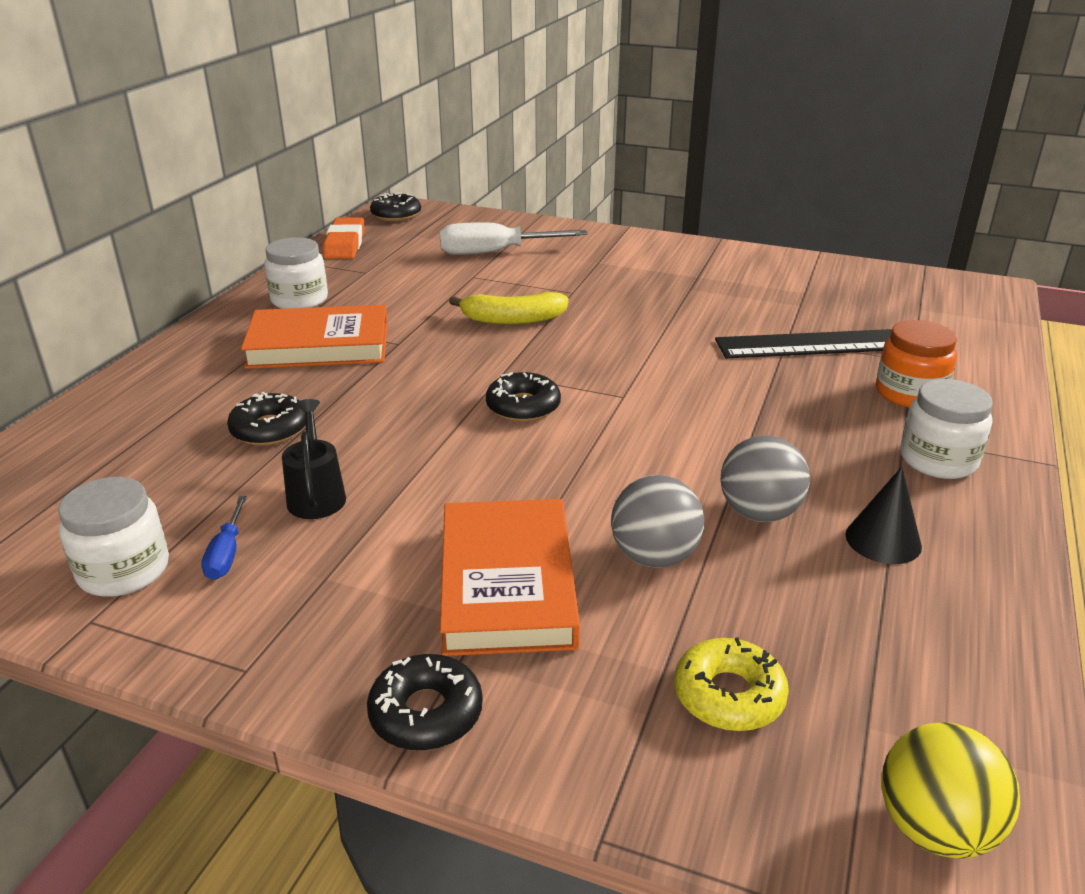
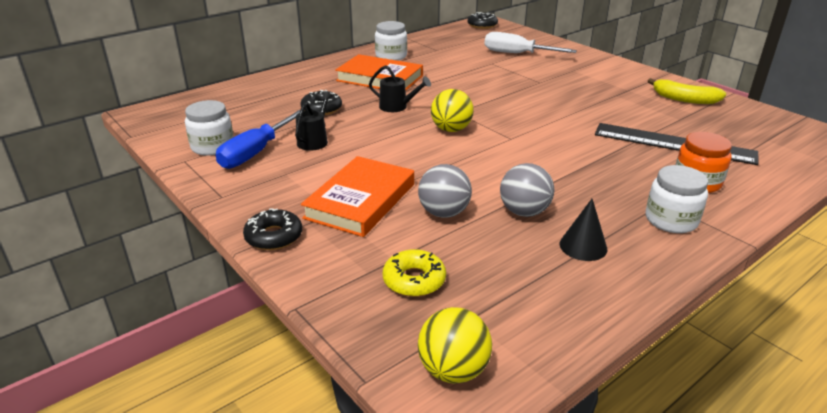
camera: 30 degrees right, 0 degrees up
(226, 553) = (256, 152): blue screwdriver -> blue screwdriver, size x2.00
(345, 244) = (440, 35): orange eraser -> none
(400, 390) = (397, 107): none -> black watering can
(512, 320) = (490, 88): yellow banana -> yellow banana (684, 99)
(523, 406) = (451, 129): black donut -> yellow ball

